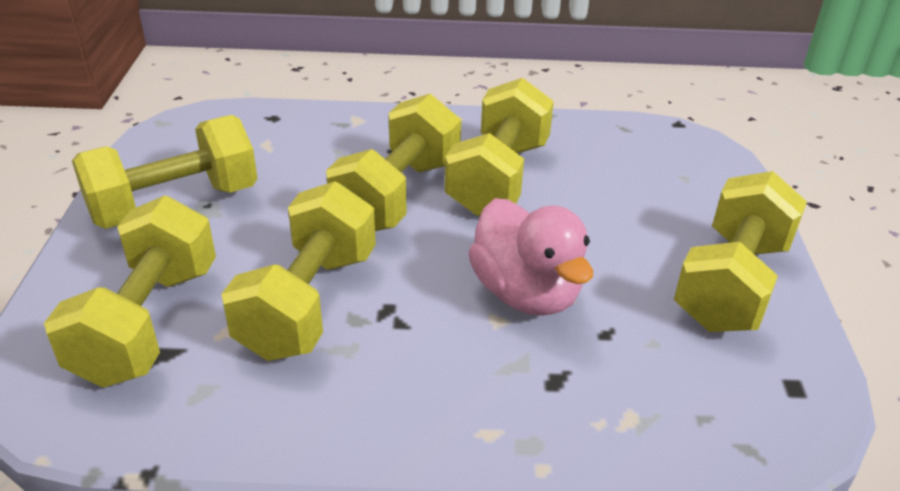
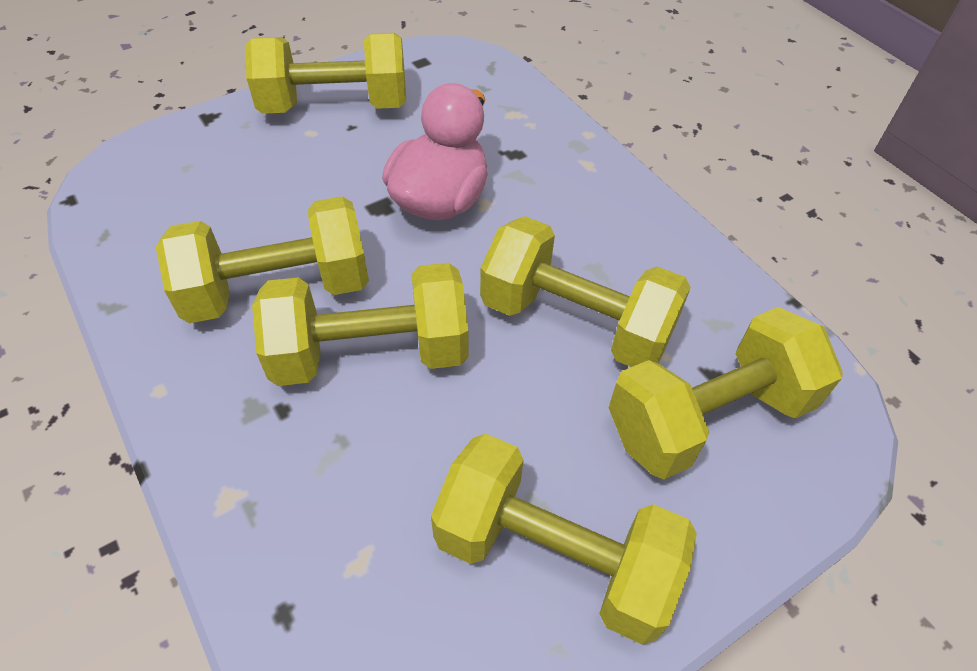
camera: 125 degrees left, 15 degrees up
(308, 303) = (576, 321): yellow dumbbell -> yellow dumbbell turned 45 degrees clockwise

